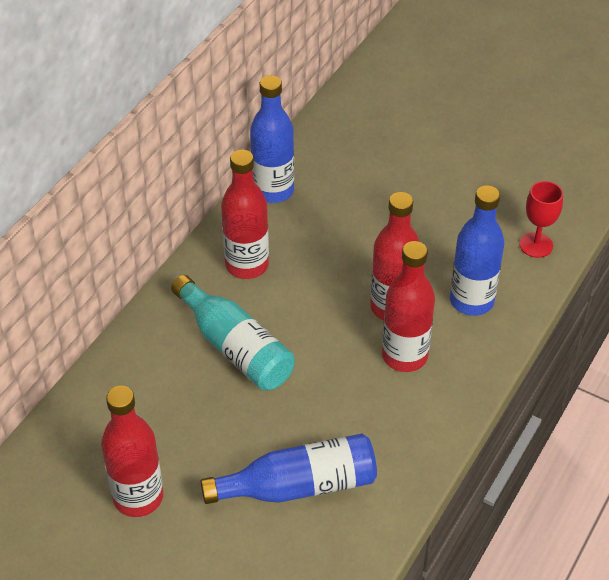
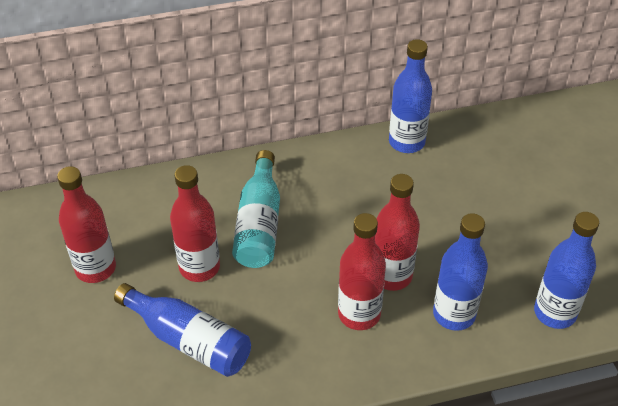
camera: 45 degrees right, 0 degrees up
(247, 265) = (330, 177): red bottle -> red bottle (199, 267)
(536, 245) = (555, 313): red goblet -> blue bottle

